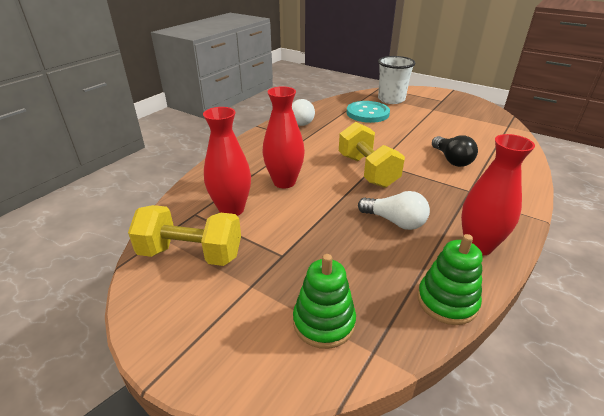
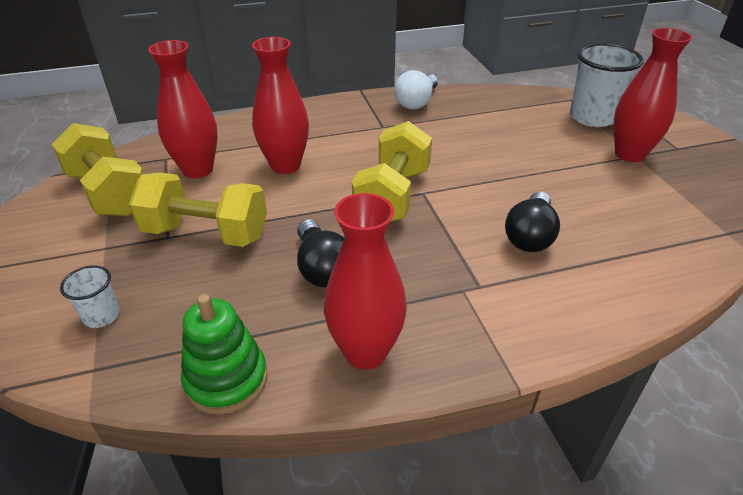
camera: 40 degrees right, 5 degrees up
(303, 240) = (206, 233): none -> yellow dumbbell
(324, 322) = (101, 316): green stacking toy -> white cup
(367, 113) = (521, 124): turquoise button -> none
(395, 221) = (322, 268): white light bulb -> black light bulb
(430, 110) = (629, 154): none -> red vase

